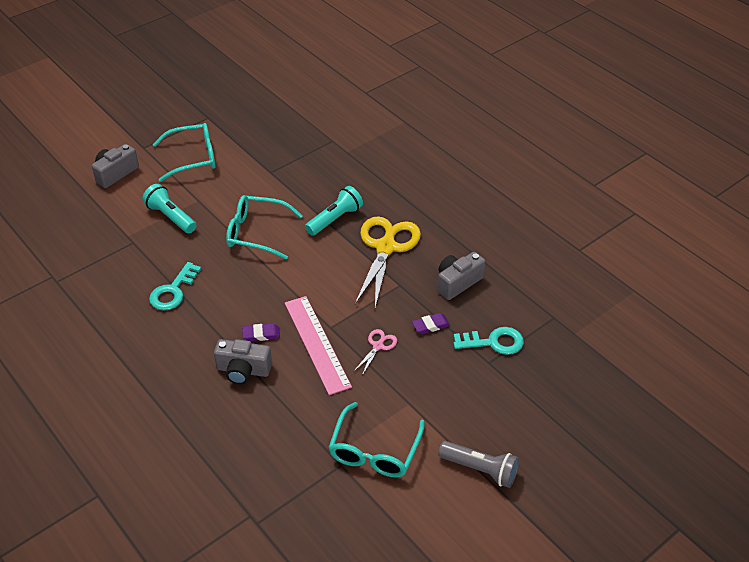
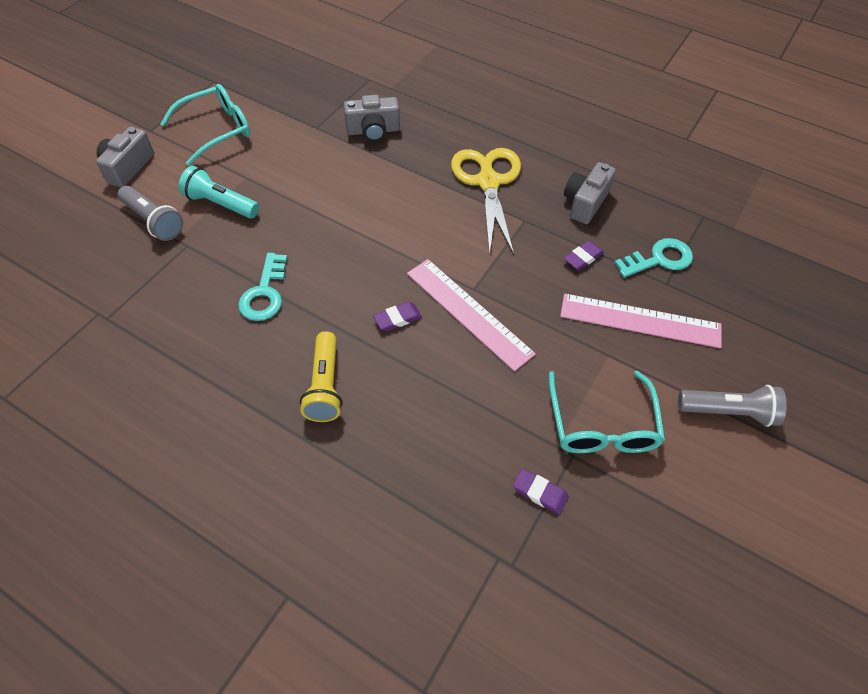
camera: 20 degrees left, 10 degrees up
(117, 219) = (154, 221): none -> grey flashlight
(185, 368) = (325, 386): none -> yellow flashlight
(243, 370) = (398, 369): grey camera -> grey camera (373, 131)
(257, 233) = (334, 199): turquoise glasses -> none
(302, 482) = (540, 493): none -> purple eraser
(335, 219) = (416, 163): turquoise flashlight -> none
(378, 346) = (539, 297): pink scissors -> none
(449, 385) = (640, 320): none -> pink ruler

